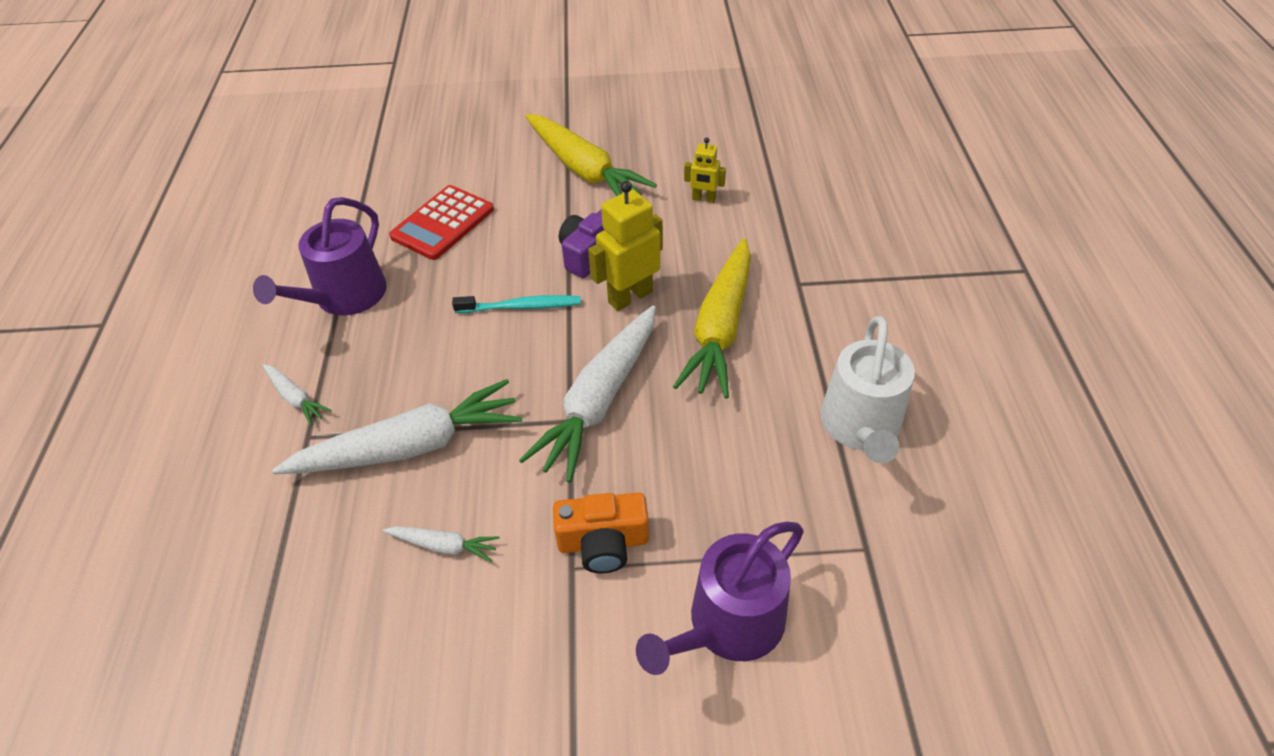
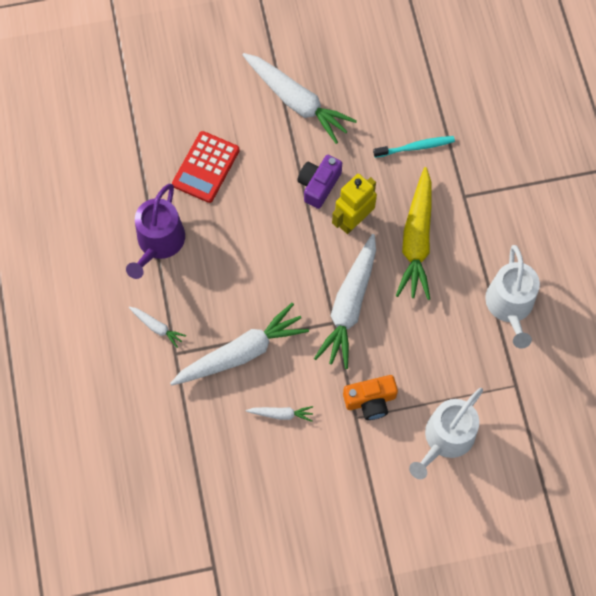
camera: 10 degrees left, 20 degrees up
(521, 307) = (282, 237): turquoise toothbrush -> turquoise toothbrush (416, 147)
(584, 169) = (296, 101): yellow carrot -> white carrot
(703, 199) = (390, 123): yellow robot -> none
(728, 624) = (446, 438): purple watering can -> white watering can

